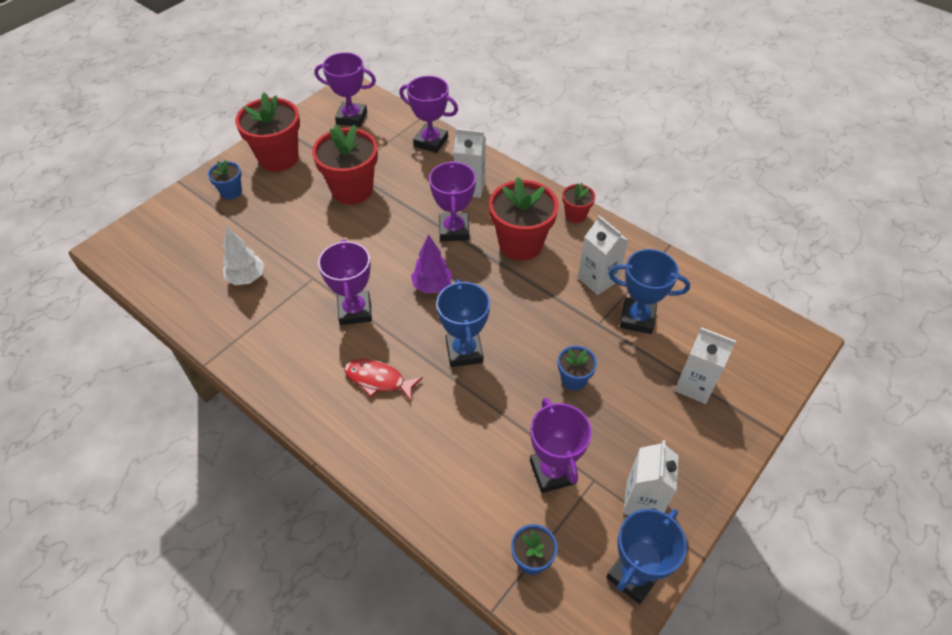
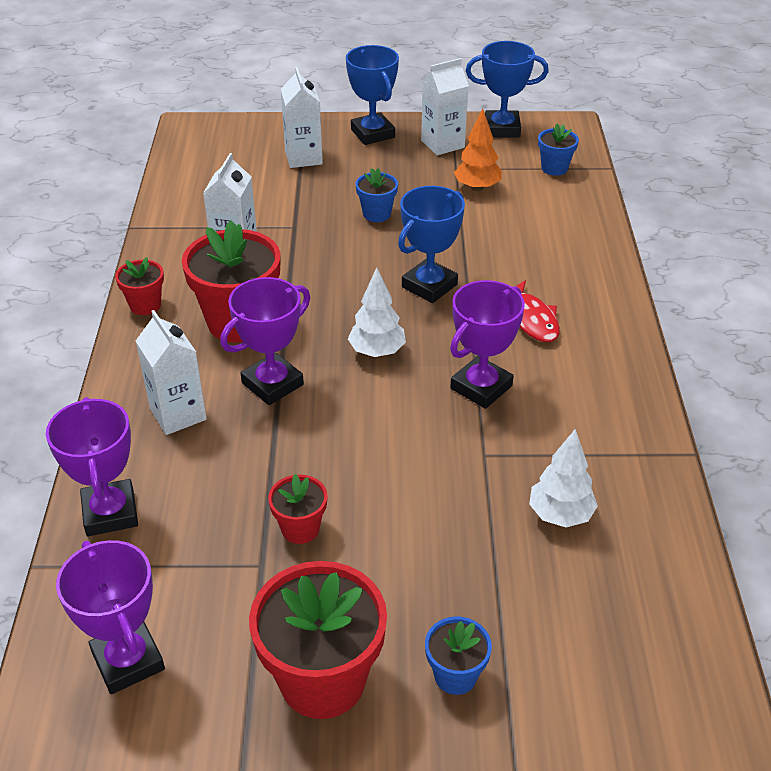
camera: 130 degrees left, 10 degrees down
(352, 190) = (300, 528): red flower pot -> red flower pot, size x0.50
(432, 286) = (377, 352): purple tree -> white tree
(552, 472) = (477, 188): purple trophy -> orange tree
(637, 318) = (261, 209): blue trophy -> blue trophy (372, 133)

